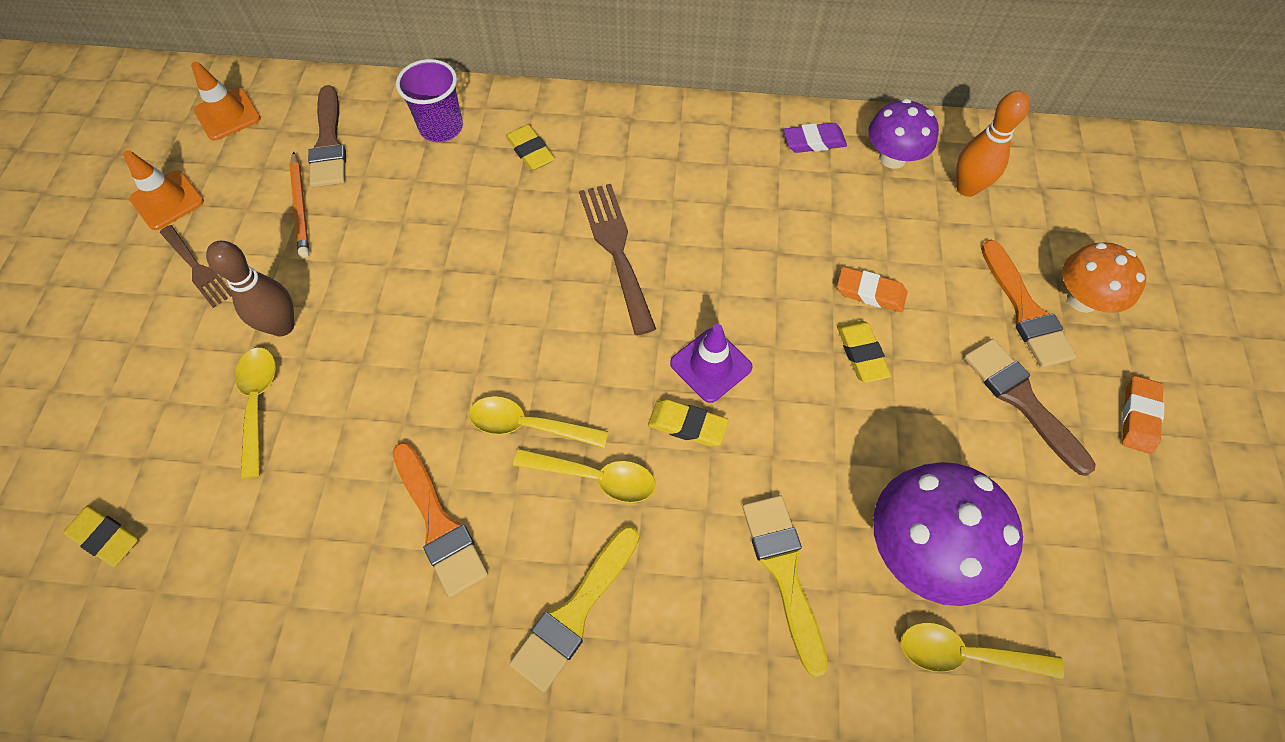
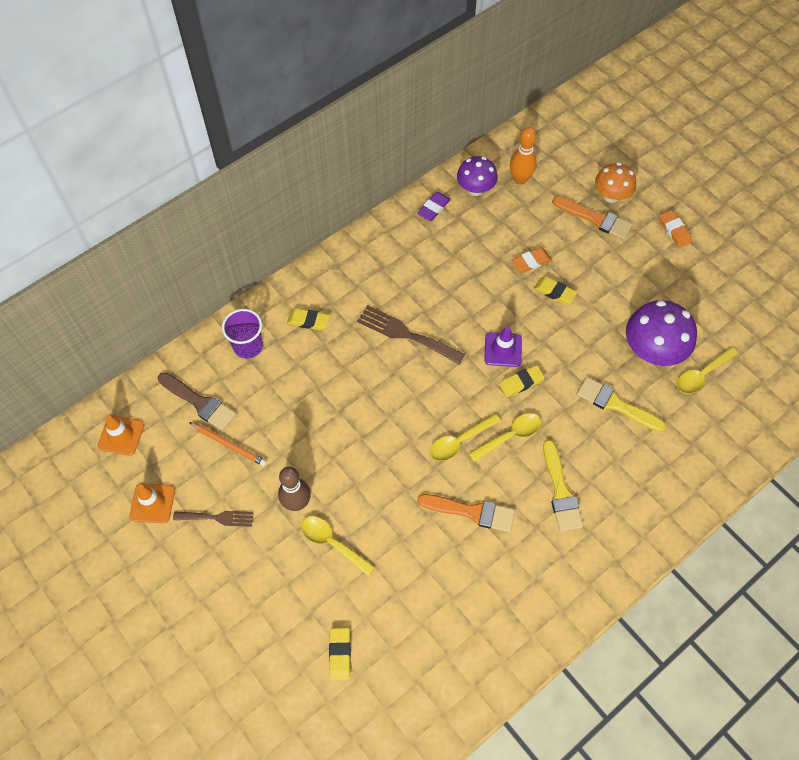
camera: 45 degrees left, 0 degrees up
(105, 537) = (340, 654): yellow eraser -> yellow eraser turned 75 degrees counterclockwise
(1021, 400) = (630, 259): brown brush -> none

